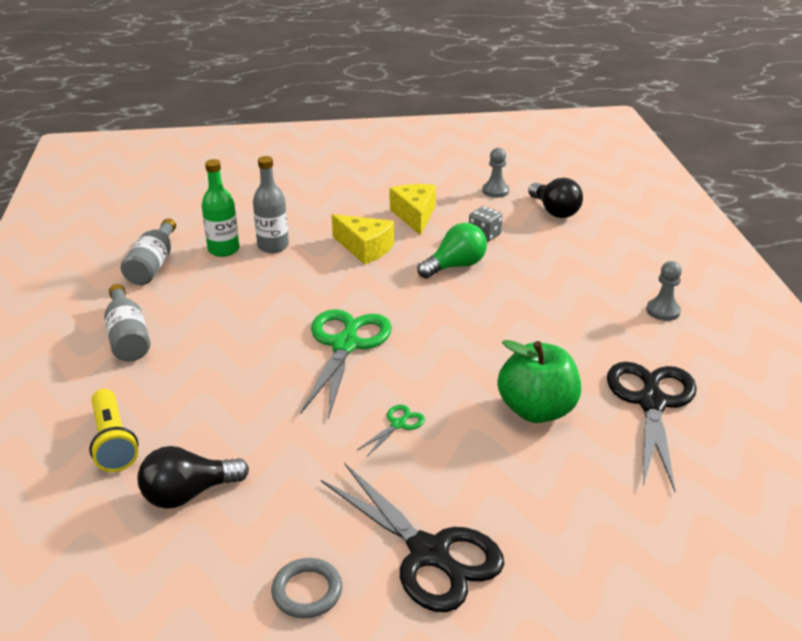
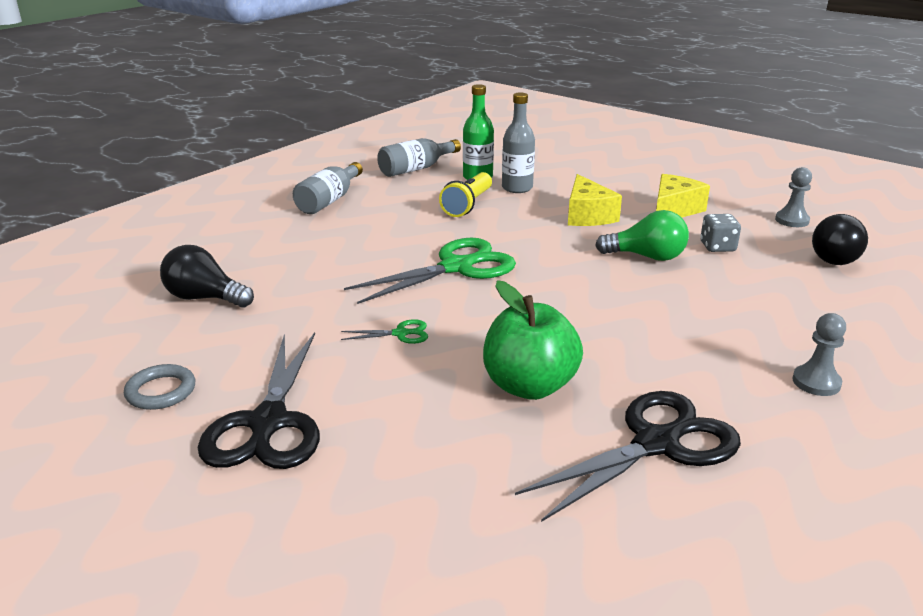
camera: 45 degrees right, 5 degrees down
(113, 442) = (220, 250): yellow flashlight -> yellow flashlight (468, 205)

